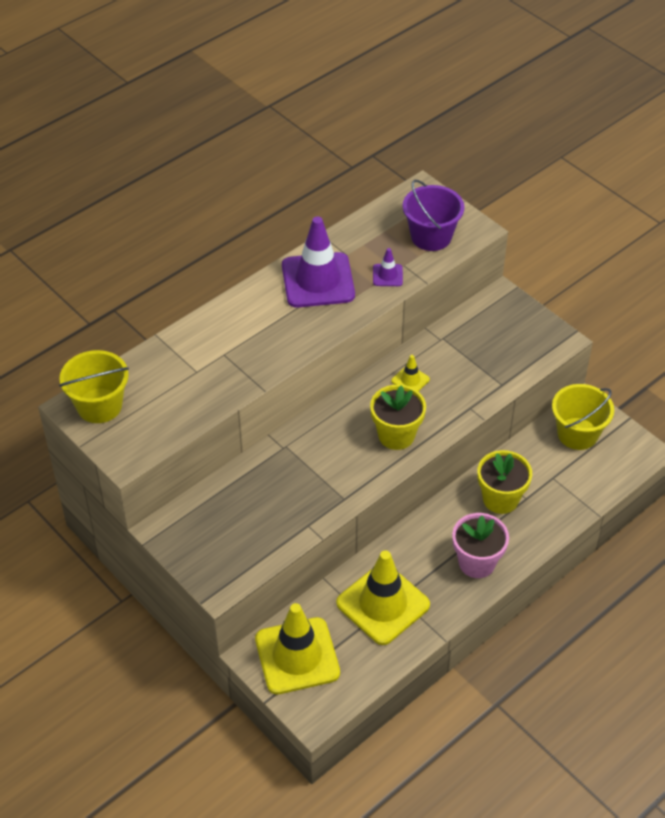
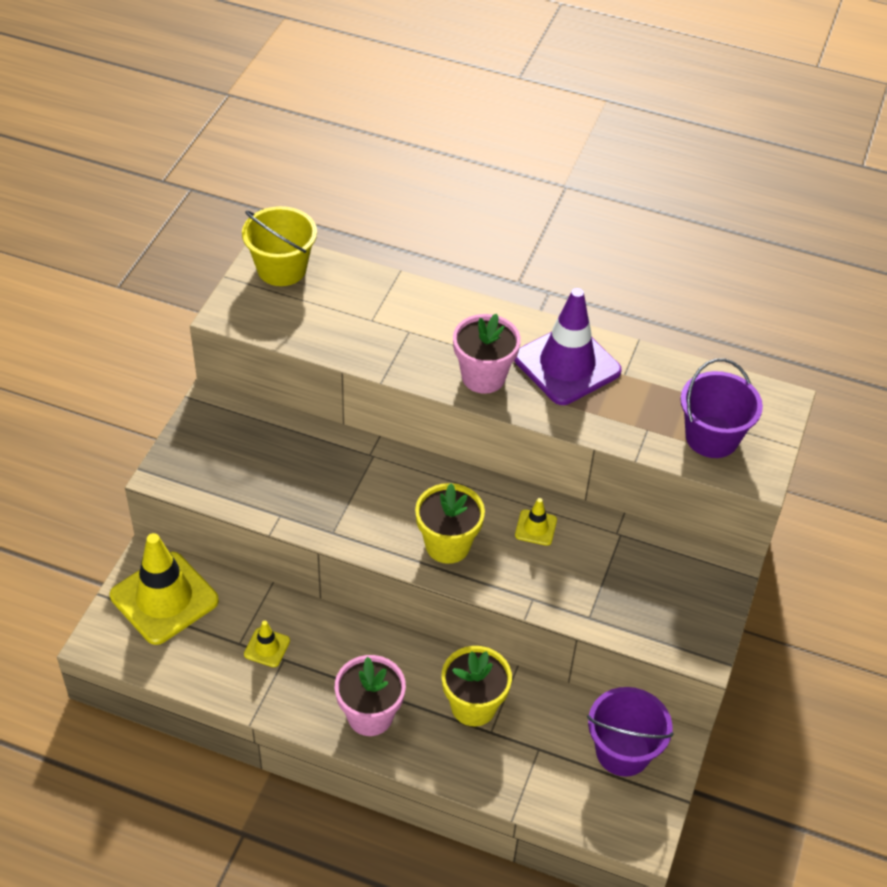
camera: 60 degrees right, 0 degrees up
(299, 330) = (483, 377): none -> pink flower pot
(383, 604) = (267, 647): yellow traffic cone -> yellow traffic cone, size x0.44
(387, 275) = (620, 421): purple traffic cone -> none
(577, 433) = (623, 751): yellow bucket -> purple bucket

